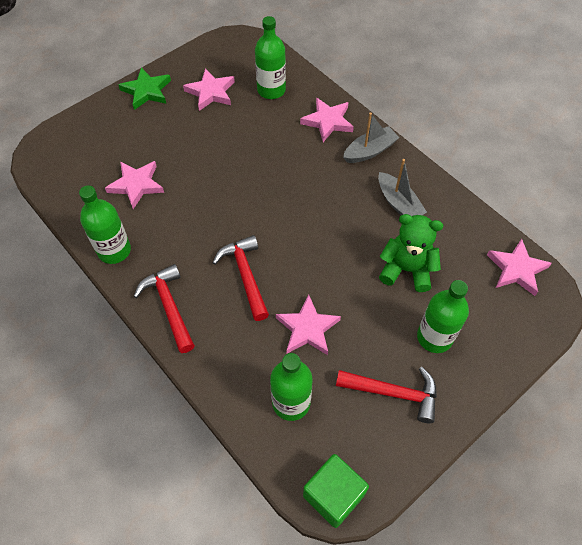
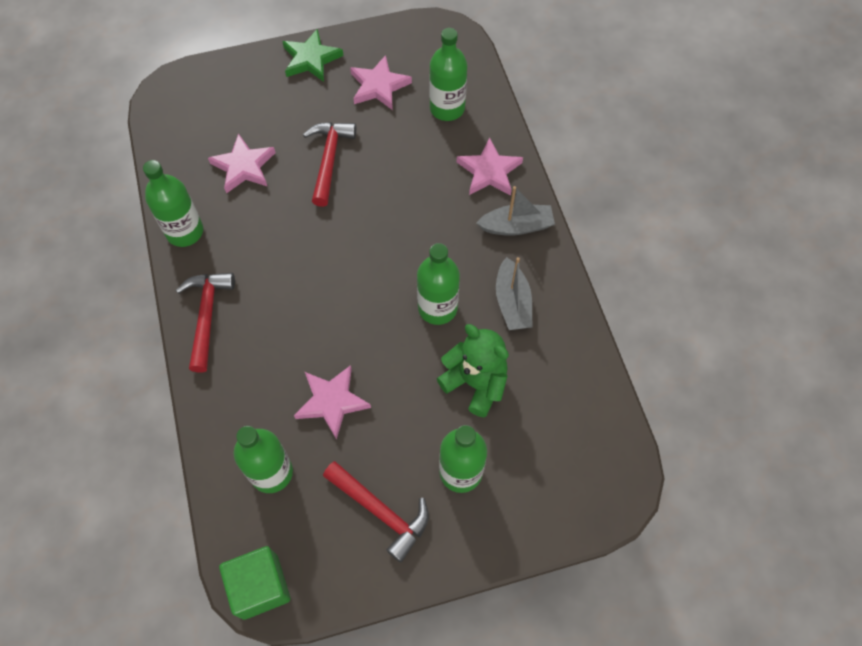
camera: 25 degrees right, 5 degrees up
(245, 275) = (300, 315): red hammer -> red hammer (329, 160)
(347, 228) = (437, 308): none -> green bottle
(516, 269) = (601, 437): pink star -> none

